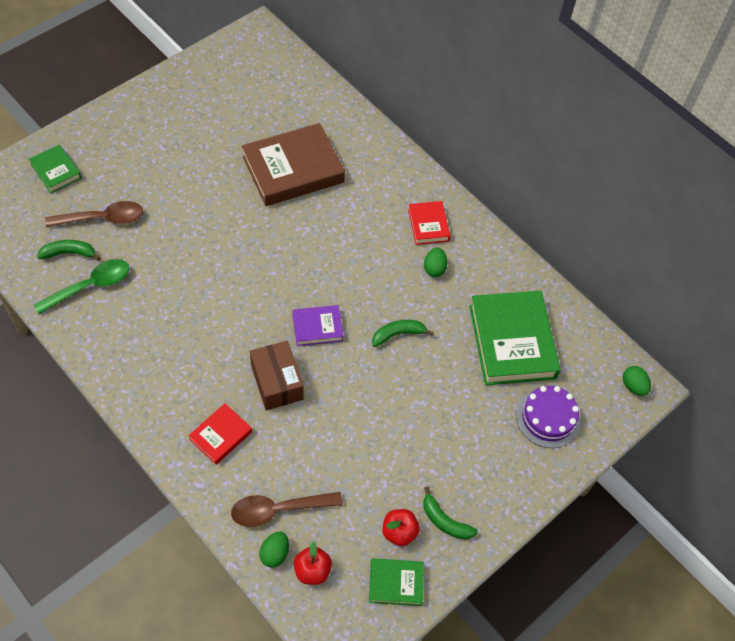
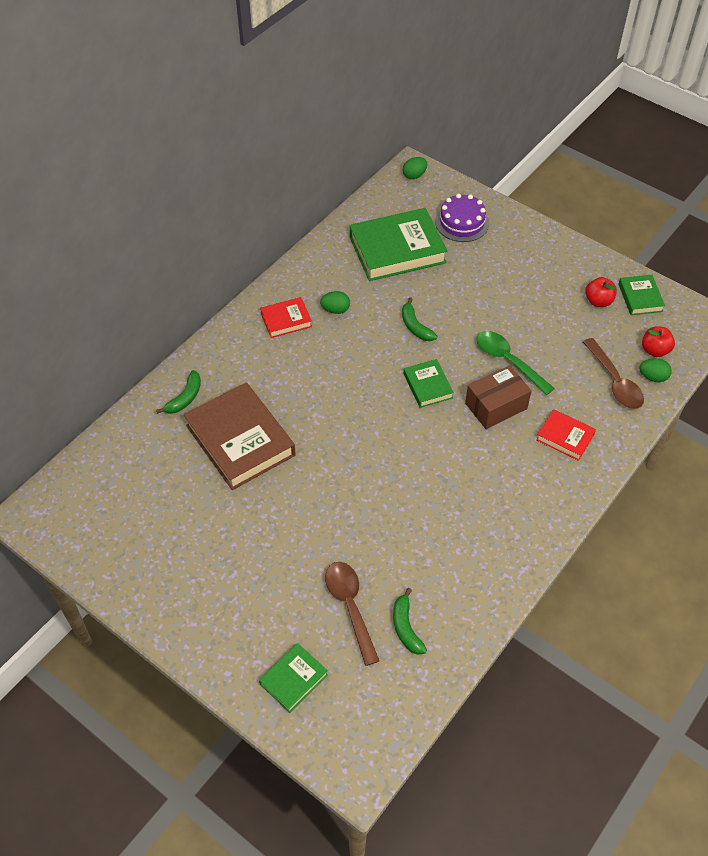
camera: 95 degrees left, 5 degrees down
(90, 286) = (442, 592): green spoon -> green spoon (508, 361)
(317, 327) = (427, 386): purple book -> green book
(444, 521) = (576, 275): green banana -> green banana (185, 398)

